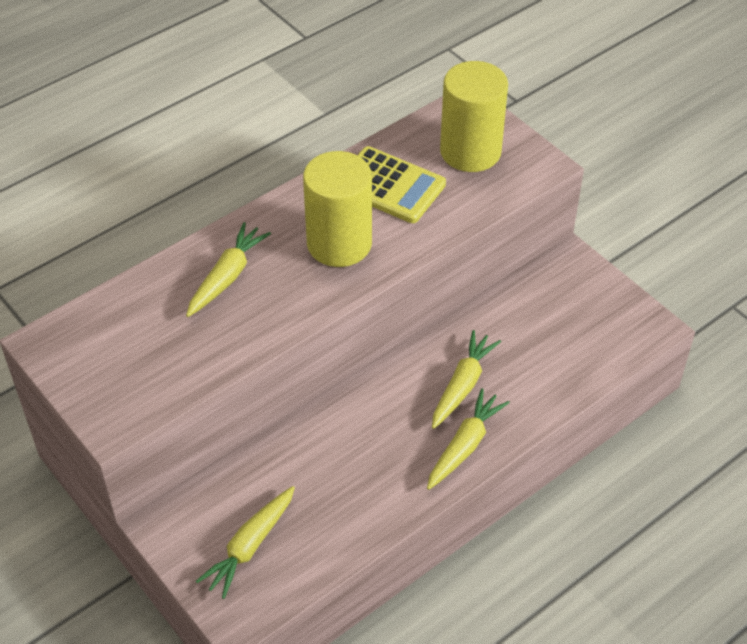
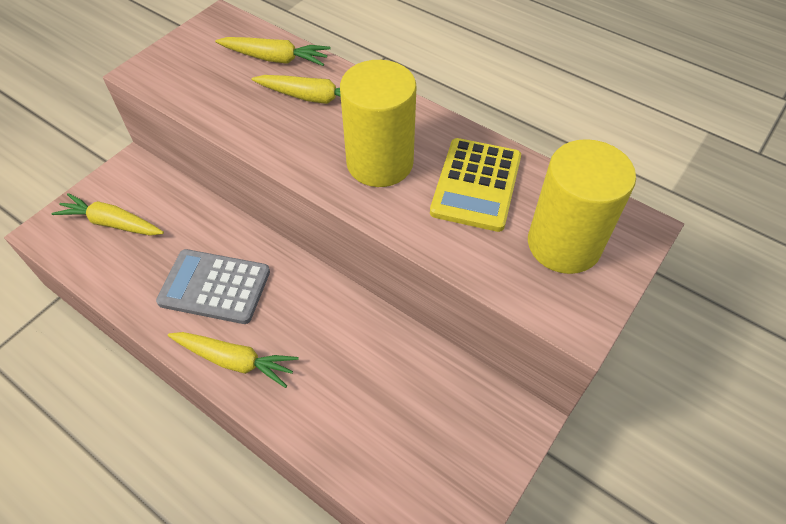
camera: 75 degrees right, 5 degrees up
(373, 454) = (215, 287): none -> grey calculator
(462, 385) = (310, 344): yellow carrot -> yellow carrot (275, 59)

